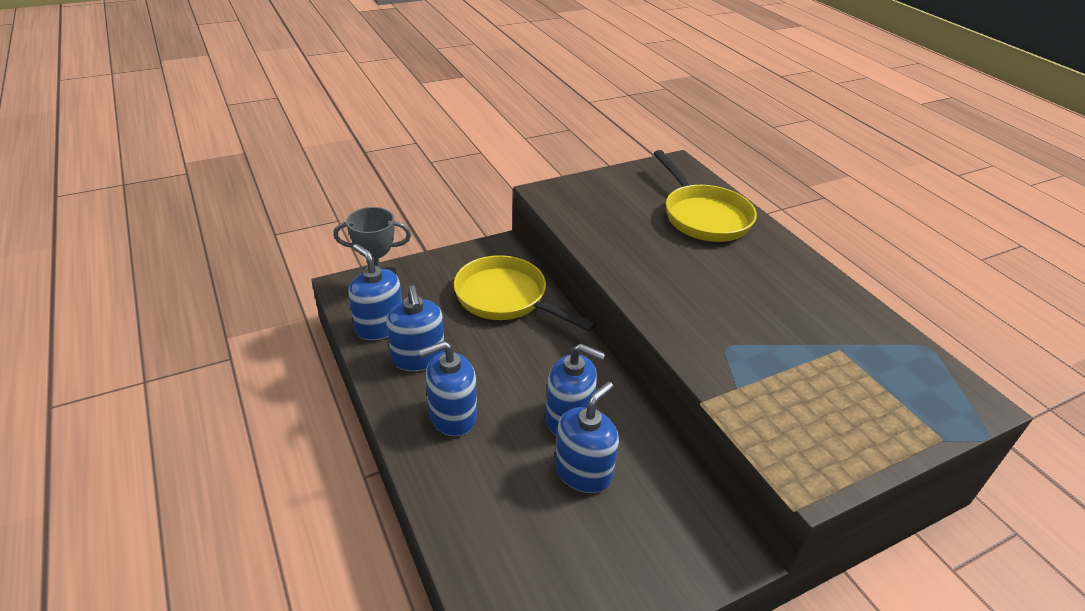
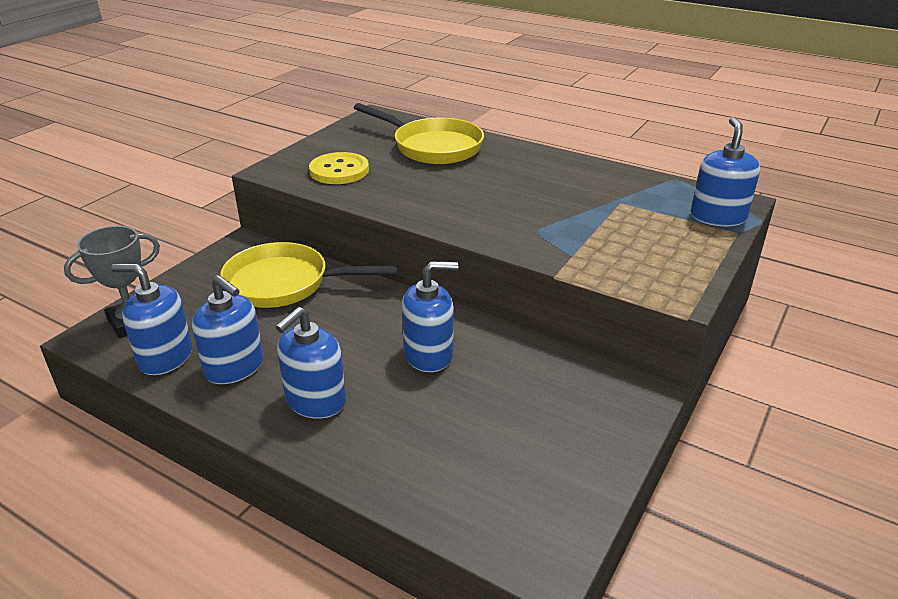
camera: 30 degrees left, 5 degrees down
(583, 471) = (477, 389): blue soap dispenser -> blue soap dispenser (718, 217)
(600, 213) = (339, 171): none -> yellow button

